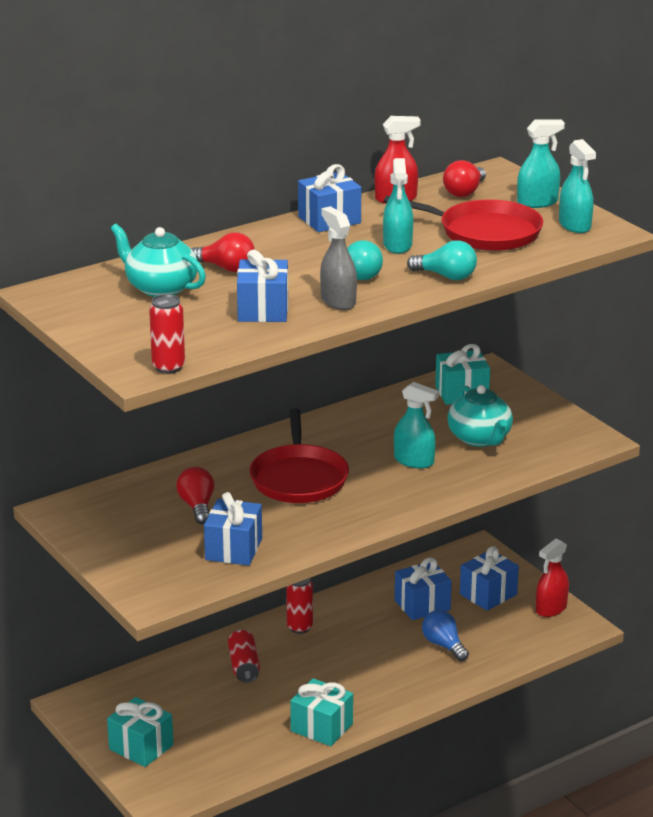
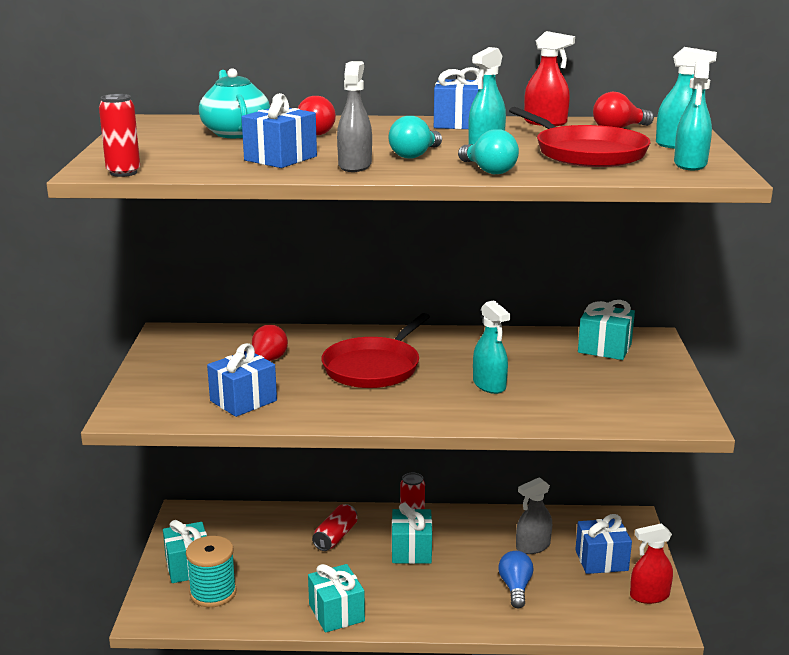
camera: 35 degrees right, 5 degrees down
(194, 758) = (213, 593): none -> turquoise spool
(324, 650) = (411, 550): none -> turquoise gift
(422, 605) = (533, 546): blue gift -> grey spray bottle
(480, 438) = (574, 386): turquoise teapot -> none

